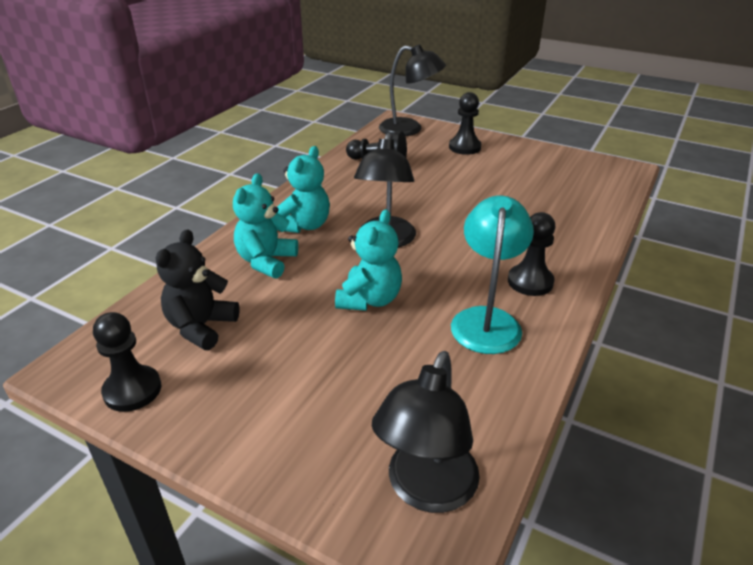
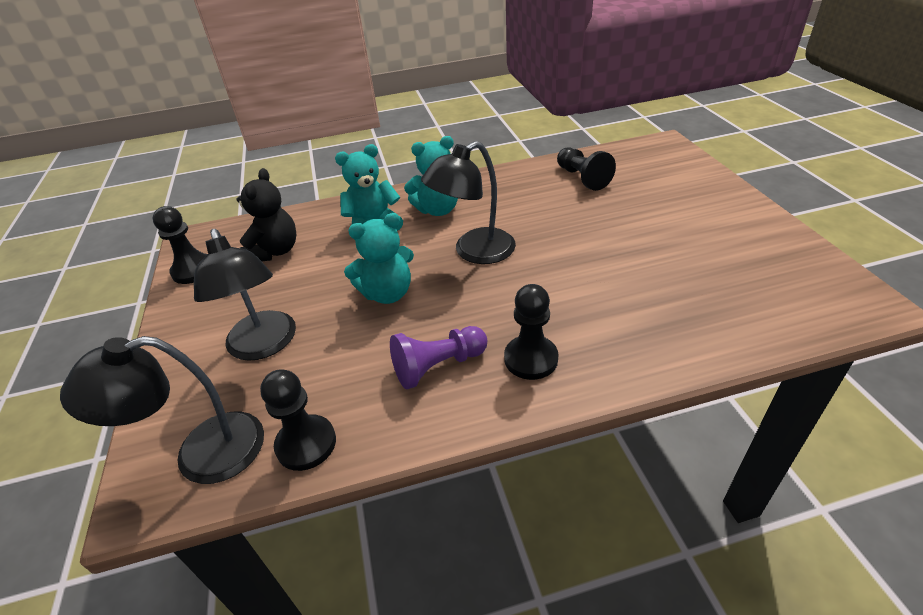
camera: 50 degrees right, 5 degrees up
(201, 327) = (274, 251): black teddy bear -> black teddy bear turned 120 degrees clockwise
(409, 129) = (662, 157): black lamp -> black lamp (264, 346)
(464, 147) = (692, 196): black pawn -> black pawn (306, 444)
(486, 320) = (438, 366): turquoise lamp -> purple pawn

